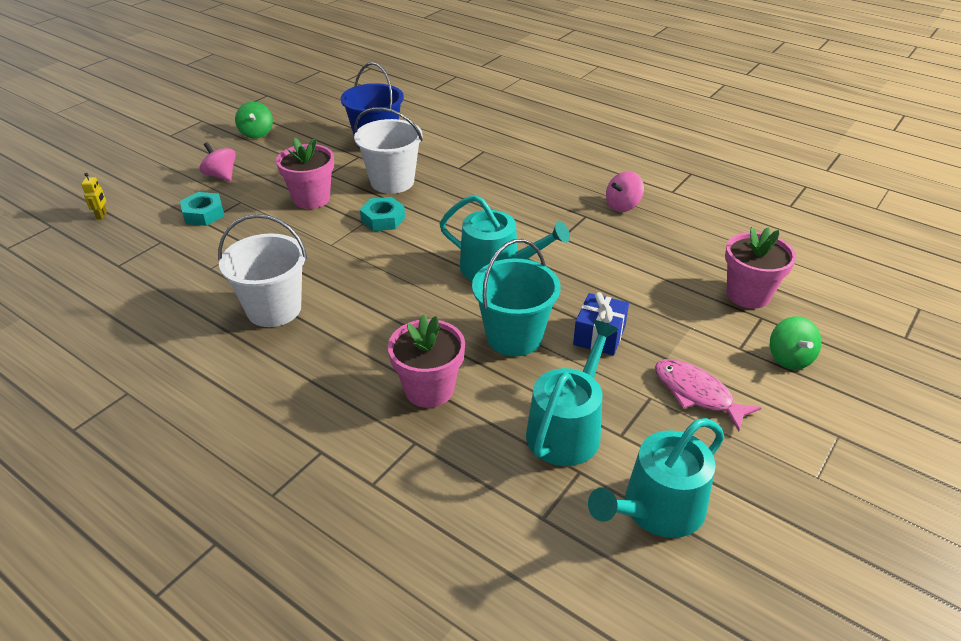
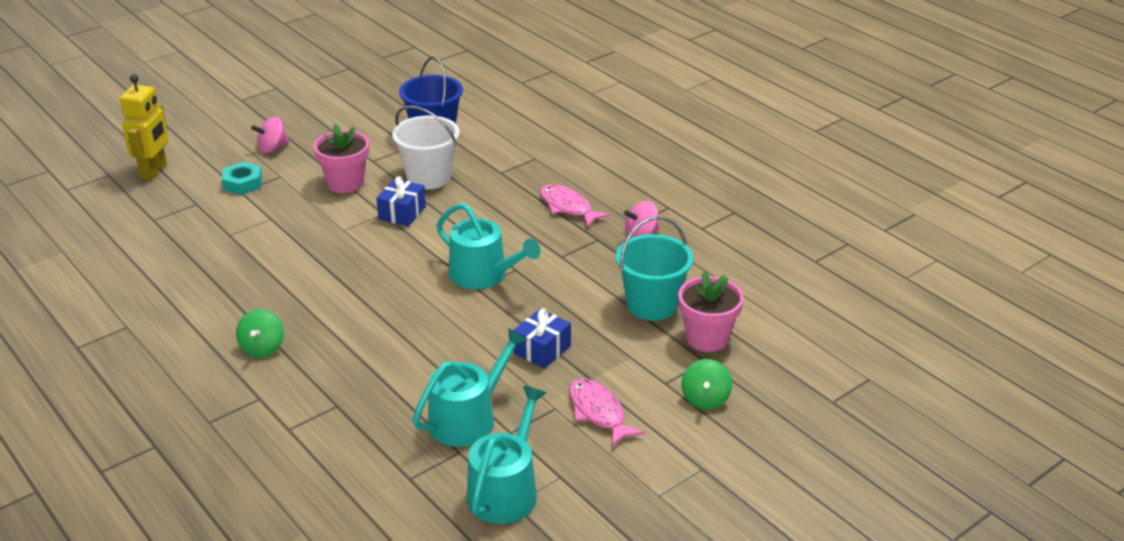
camera: 15 degrees right, 5 degrees down
(102, 215) = (154, 171): yellow robot -> yellow robot, size x2.35
(221, 175) = (272, 148): pink spinning top -> pink spinning top turned 90 degrees counterclockwise
(256, 133) = (322, 108): green spinning top -> green spinning top (262, 348)
(274, 309) = (269, 279): white bucket -> none
(383, 219) = (402, 213): turquoise nut -> blue gift
(429, 389) = (369, 367): pink flower pot -> none
(514, 337) = (465, 338): turquoise bucket -> turquoise bucket (652, 305)
(540, 190) = (568, 207): none -> pink fish
(657, 509) = (505, 490): turquoise watering can -> turquoise watering can turned 135 degrees clockwise

